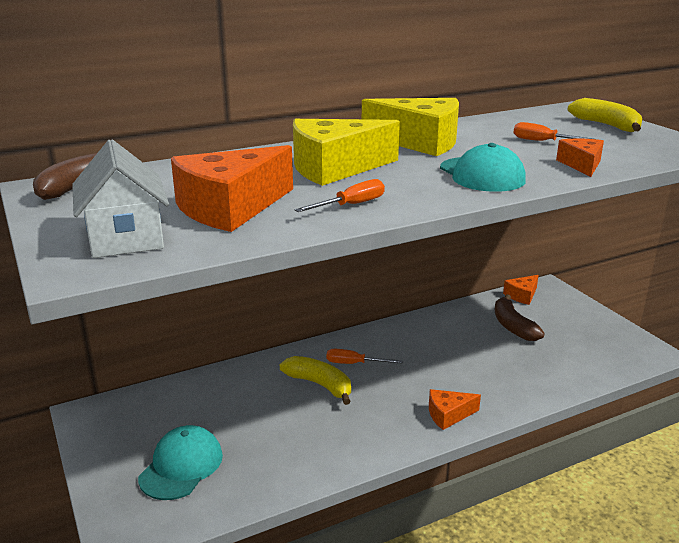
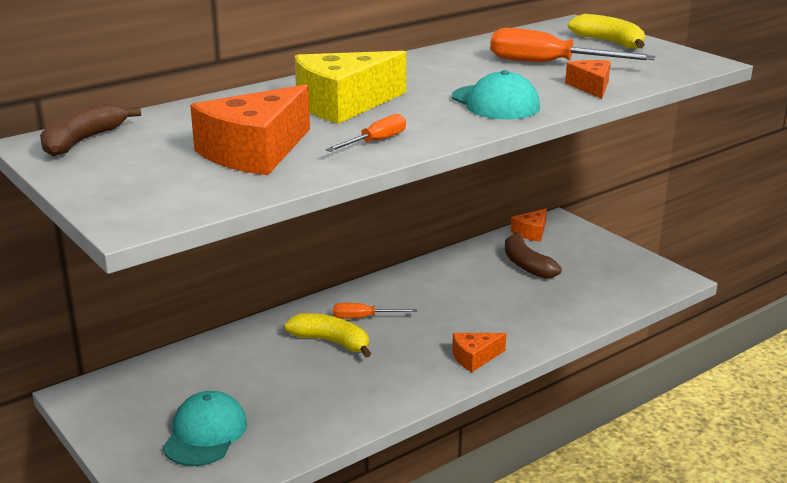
camera: 10 degrees left, 0 degrees up
(125, 238) = (164, 188): white house -> none
(420, 142) = (422, 71): yellow cheese -> none
(543, 141) = (549, 64): orange screwdriver -> orange screwdriver, size x1.85

